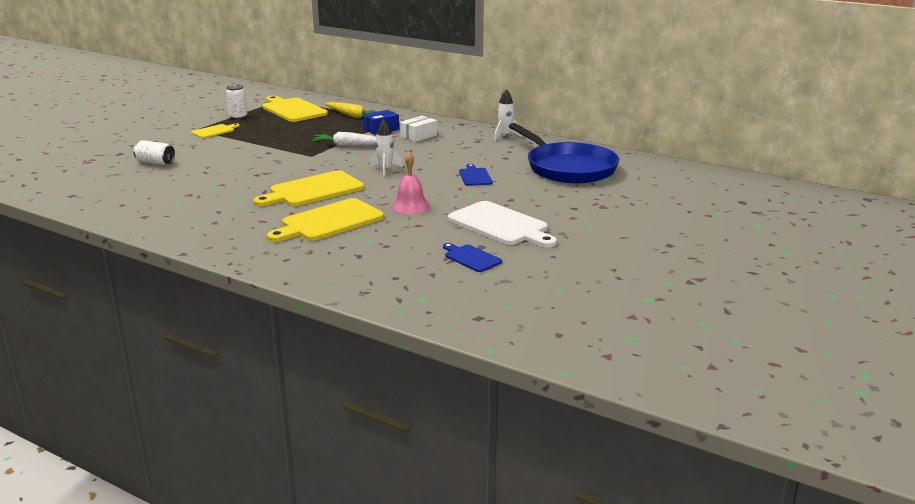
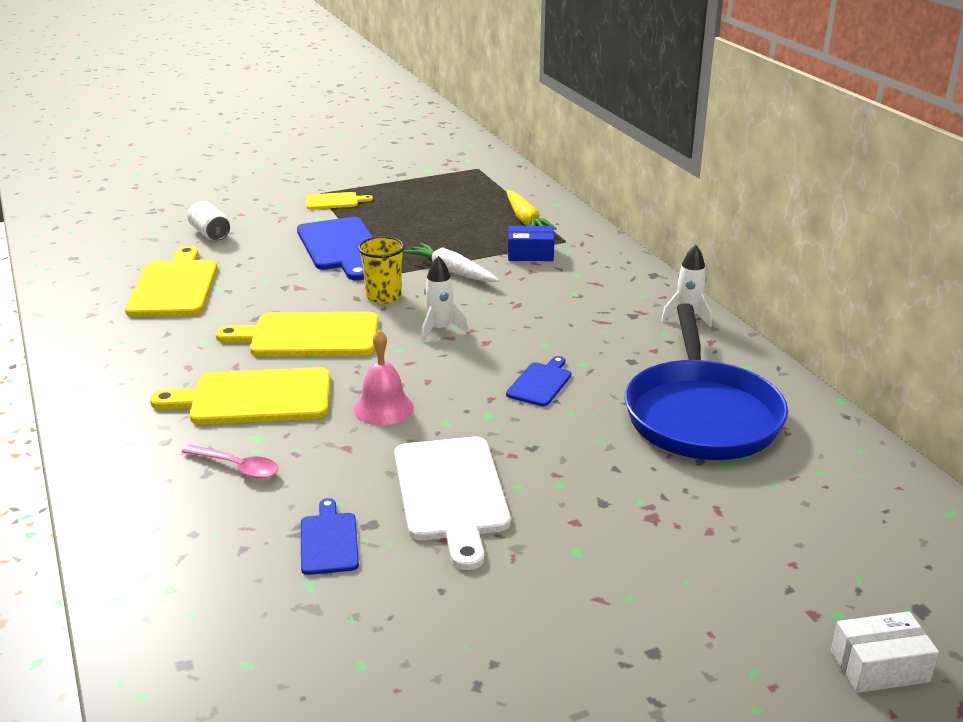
camera: 35 degrees right, 5 degrees up
(238, 117) = (390, 185): white can -> none
(259, 150) = (341, 247): none -> blue cutting board
(293, 110) = (467, 189): yellow cutting board -> yellow cutting board (174, 286)
(327, 164) = (383, 296): none -> yellow cup
(372, 248) = (237, 467): none -> pink spoon
(418, 136) = (563, 281): white box -> white box (879, 666)

